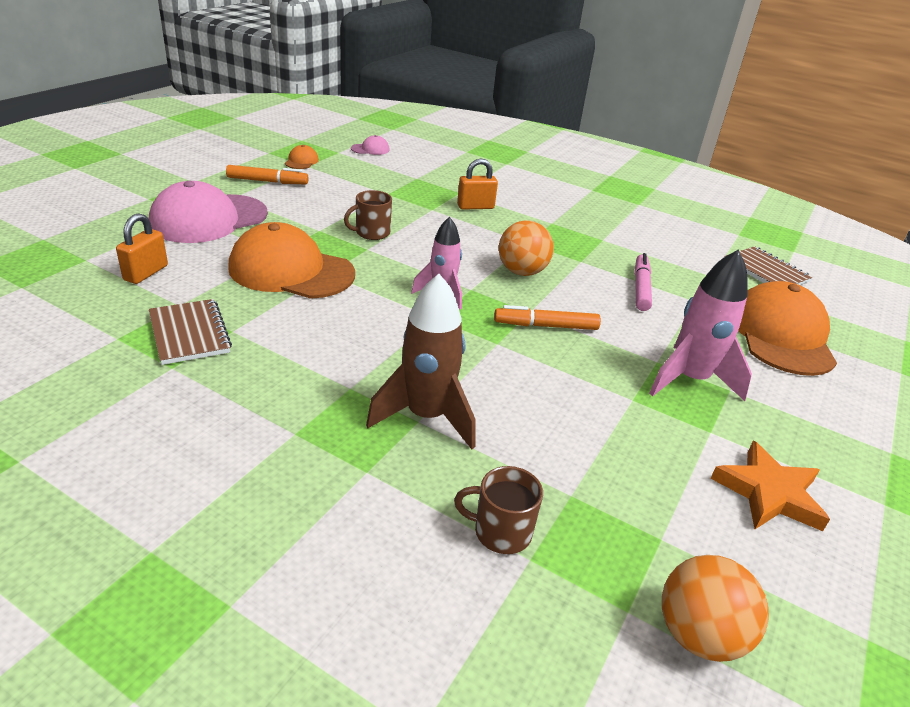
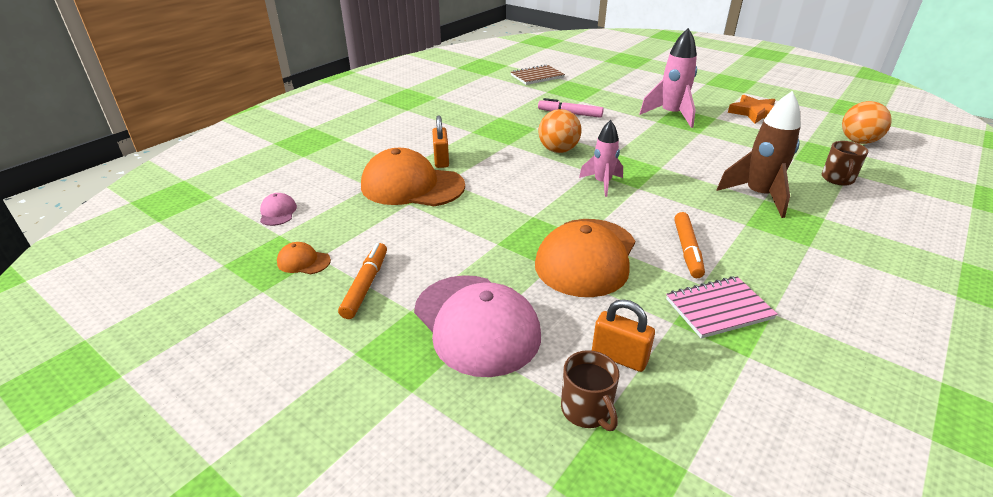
camera: 80 degrees left, 0 degrees up
(189, 334) = (718, 309): brown notebook -> pink notebook
(371, 233) = (500, 213): brown mug -> brown mug (586, 410)
(546, 326) = (632, 149): orange marker -> orange marker (687, 250)
(781, 335) = (612, 86): orange cap -> orange cap (412, 186)

